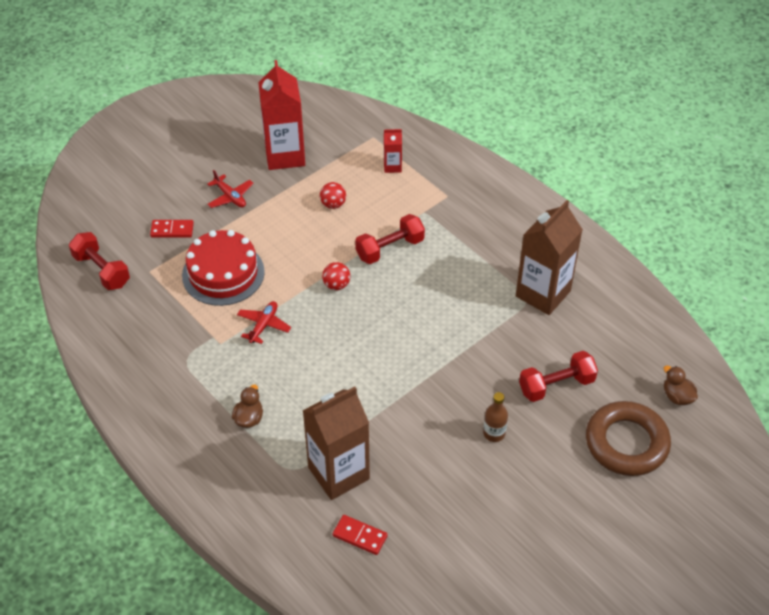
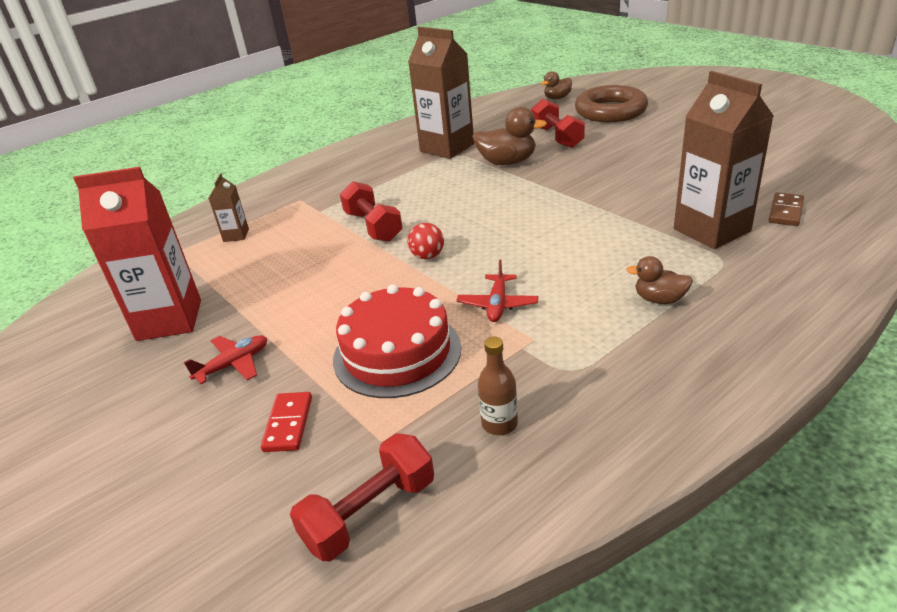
camera: 85 degrees left, 15 degrees down
(263, 325) = (497, 304): red plane -> red plane turned 105 degrees counterclockwise
(333, 204) = (285, 271): red ball -> none
(360, 536) = (785, 212): red domino -> brown domino
(392, 166) = (236, 235): red carton -> brown carton
(494, 433) = (621, 158): brown bottle -> brown bottle (499, 424)
(500, 341) = (507, 162): none -> brown duck

